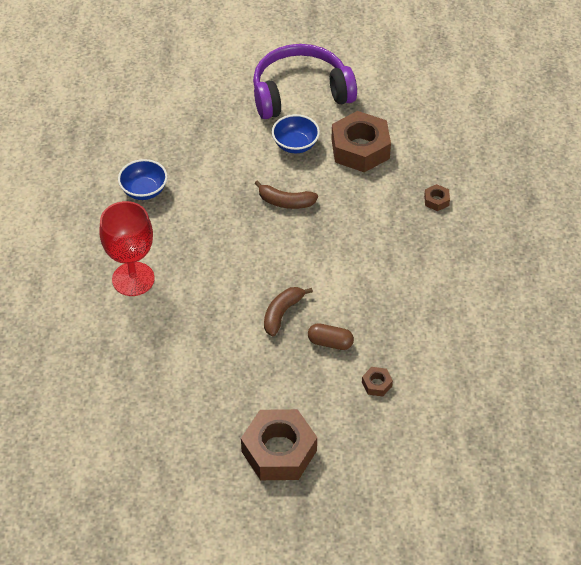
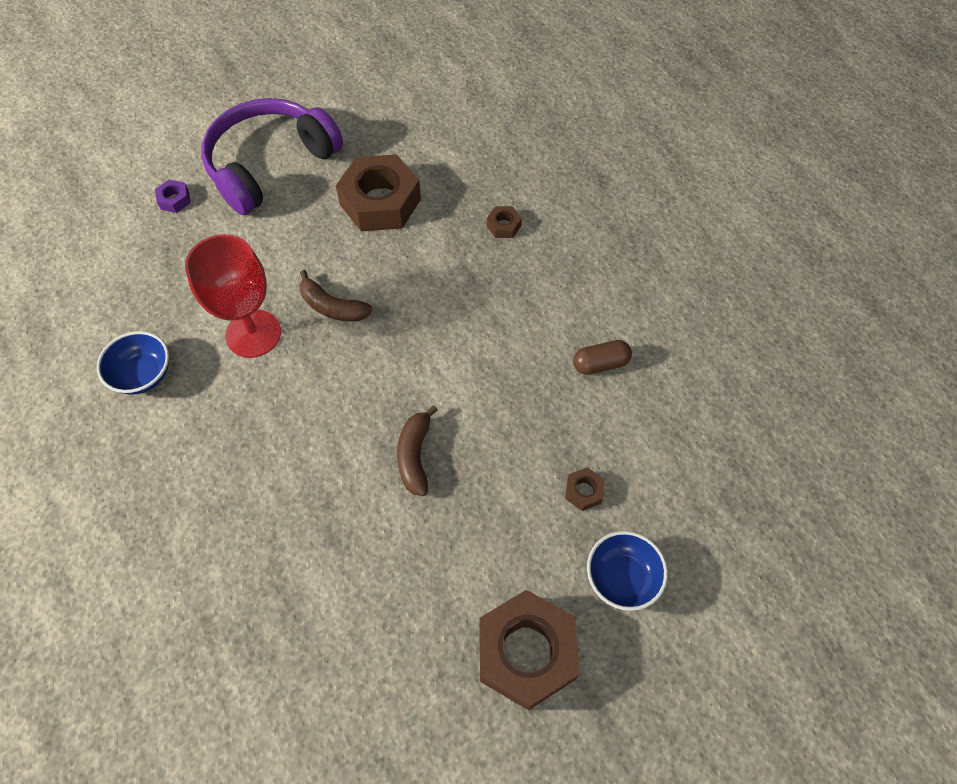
camera: 30 degrees left, 10 degrees up
(133, 279) = (195, 506): red goblet -> red goblet (253, 334)
(224, 90) = (174, 200): none -> purple nut
(286, 202) = (332, 307): brown banana -> brown banana turned 45 degrees clockwise
(295, 145) = (301, 230): blue bowl -> blue bowl (622, 578)
(330, 342) = (496, 465): brown capsule -> brown capsule (600, 364)

